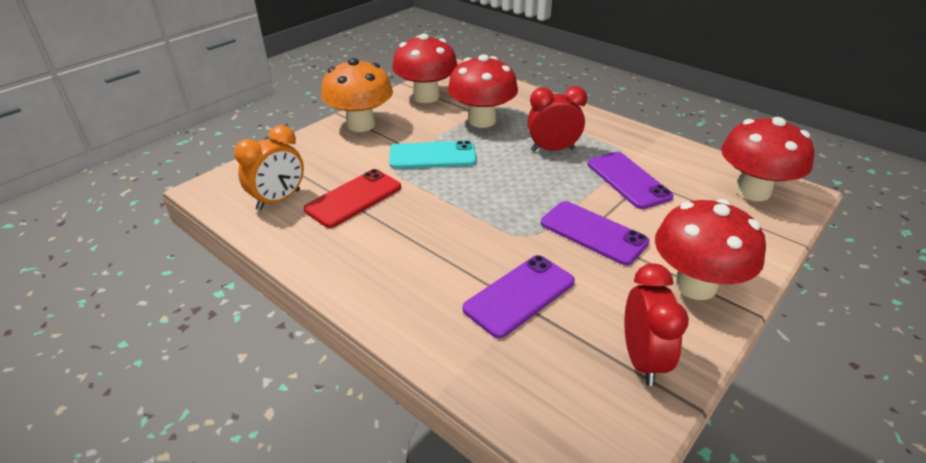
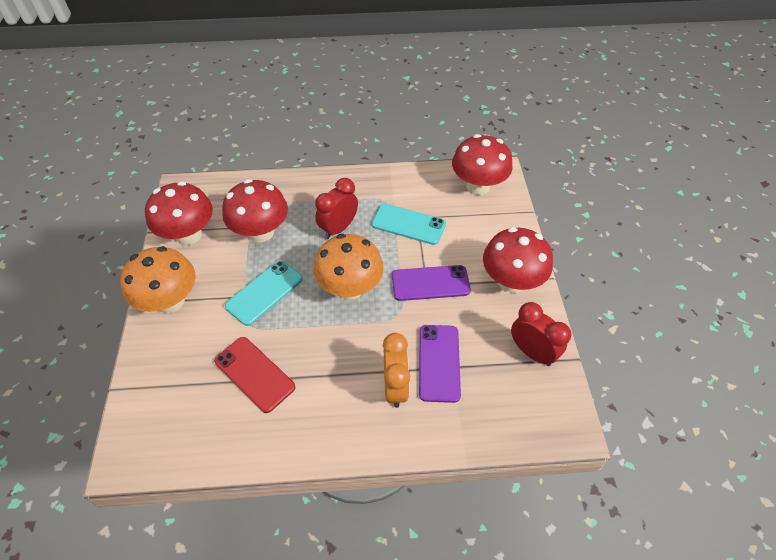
camera: 45 degrees left, 15 degrees up
(279, 200) = (199, 421): orange clock -> orange clock (395, 387)
(353, 198) = (254, 374): red phone -> red phone turned 45 degrees counterclockwise
(508, 192) = (350, 288): none -> orange mushroom
(628, 180) = (408, 224): purple phone -> turquoise phone

